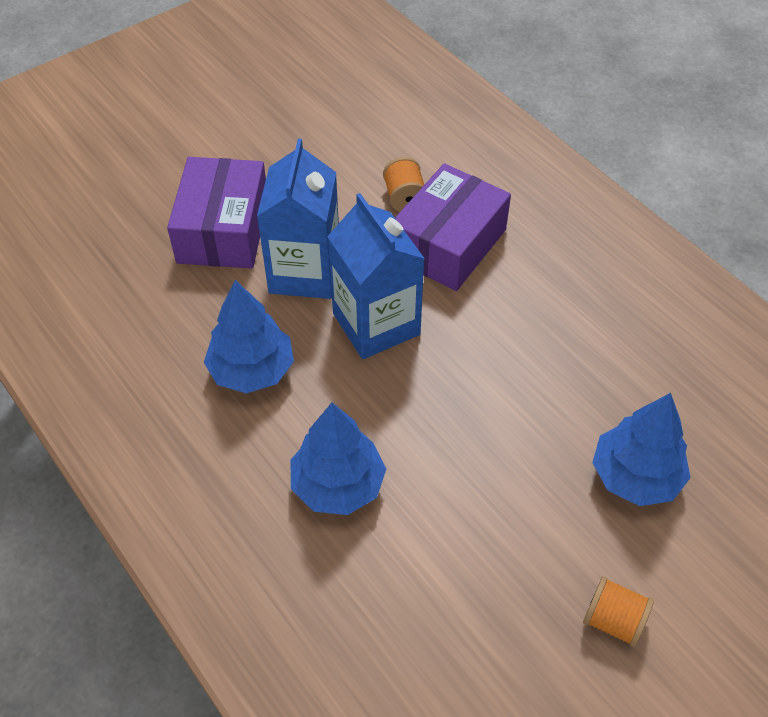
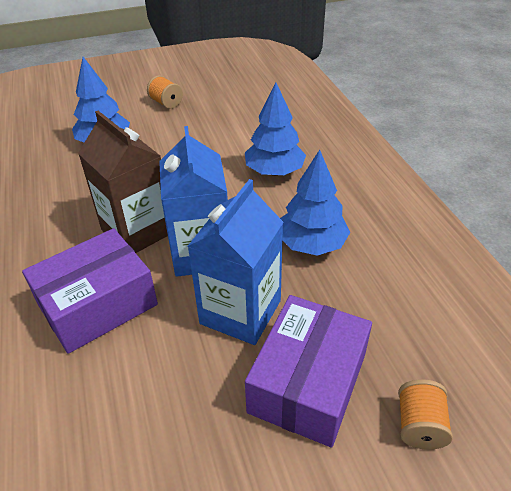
camera: 160 degrees left, 10 degrees down
(404, 198) = (102, 367): orange spool -> orange spool (419, 425)
(468, 333) = (137, 231): none -> brown carton

